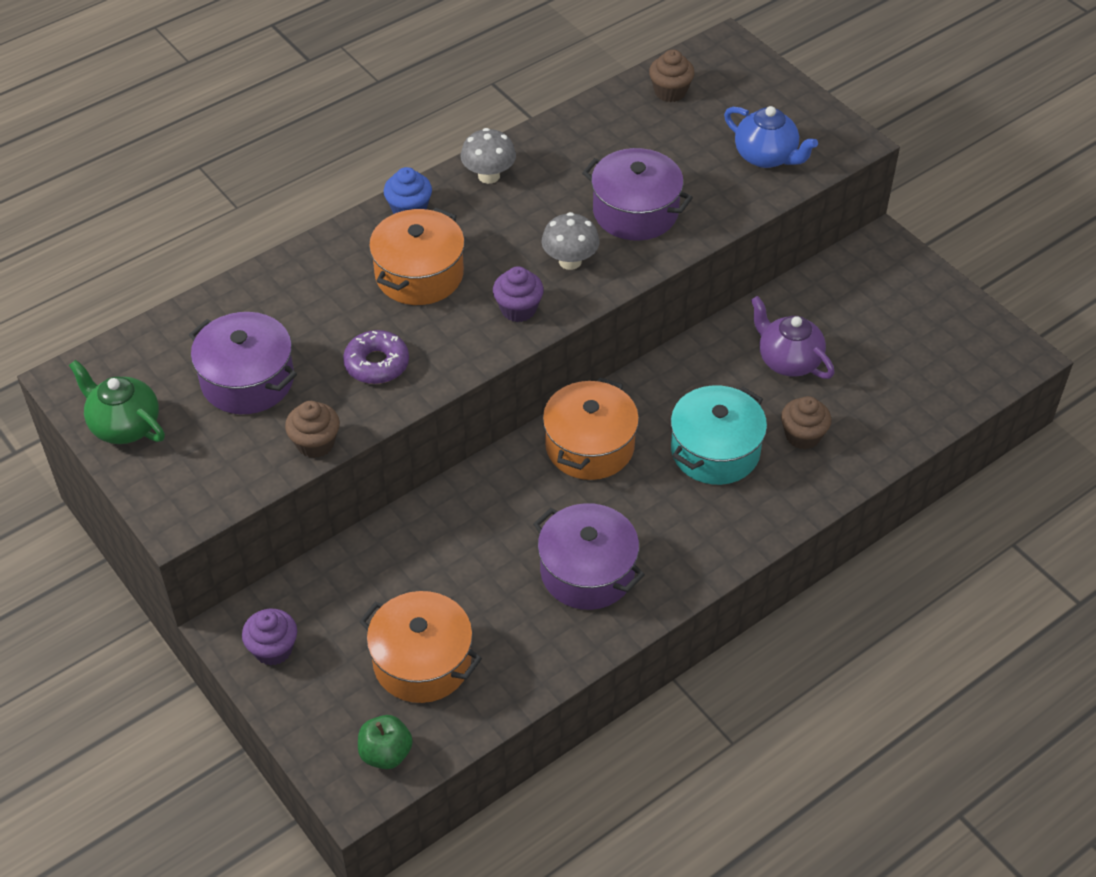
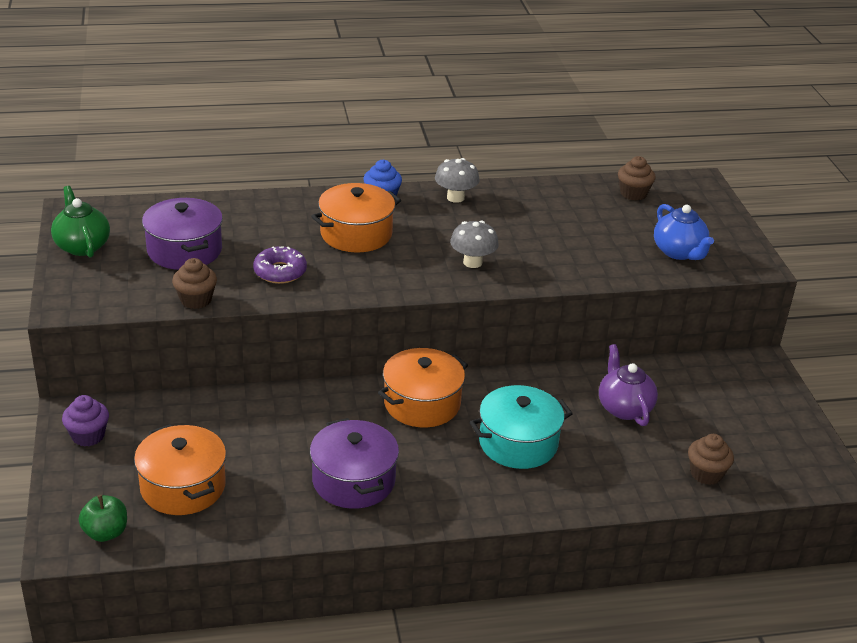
camera: 25 degrees right, 15 degrees down
(518, 309) = (409, 276): purple cupcake -> none
(635, 212) = (547, 251): purple pot -> none
(803, 436) = (598, 460): brown cupcake -> brown cupcake (706, 474)

